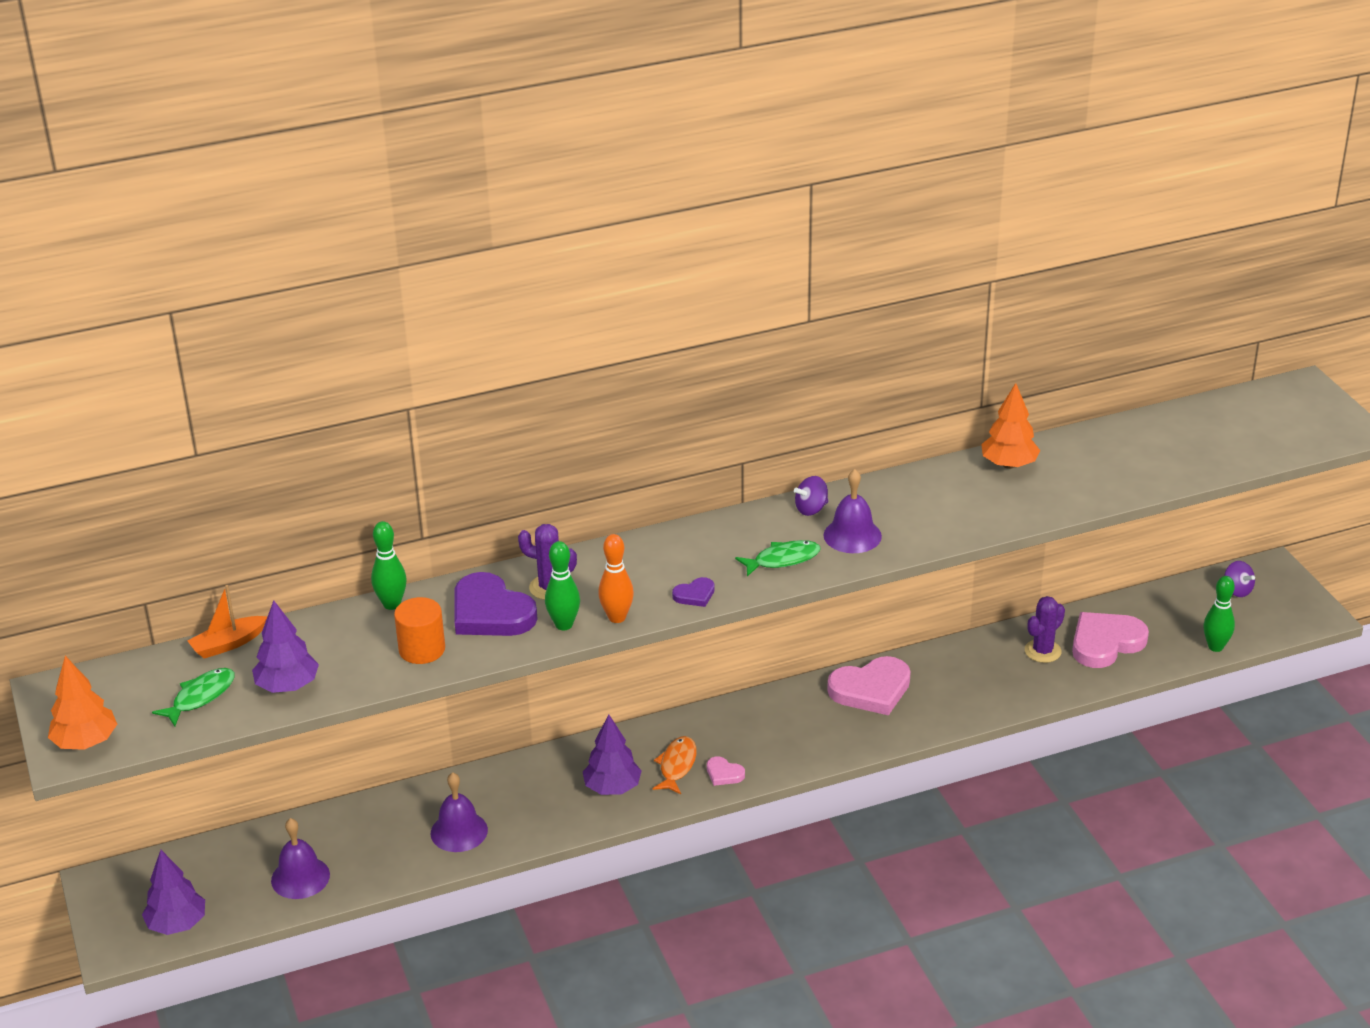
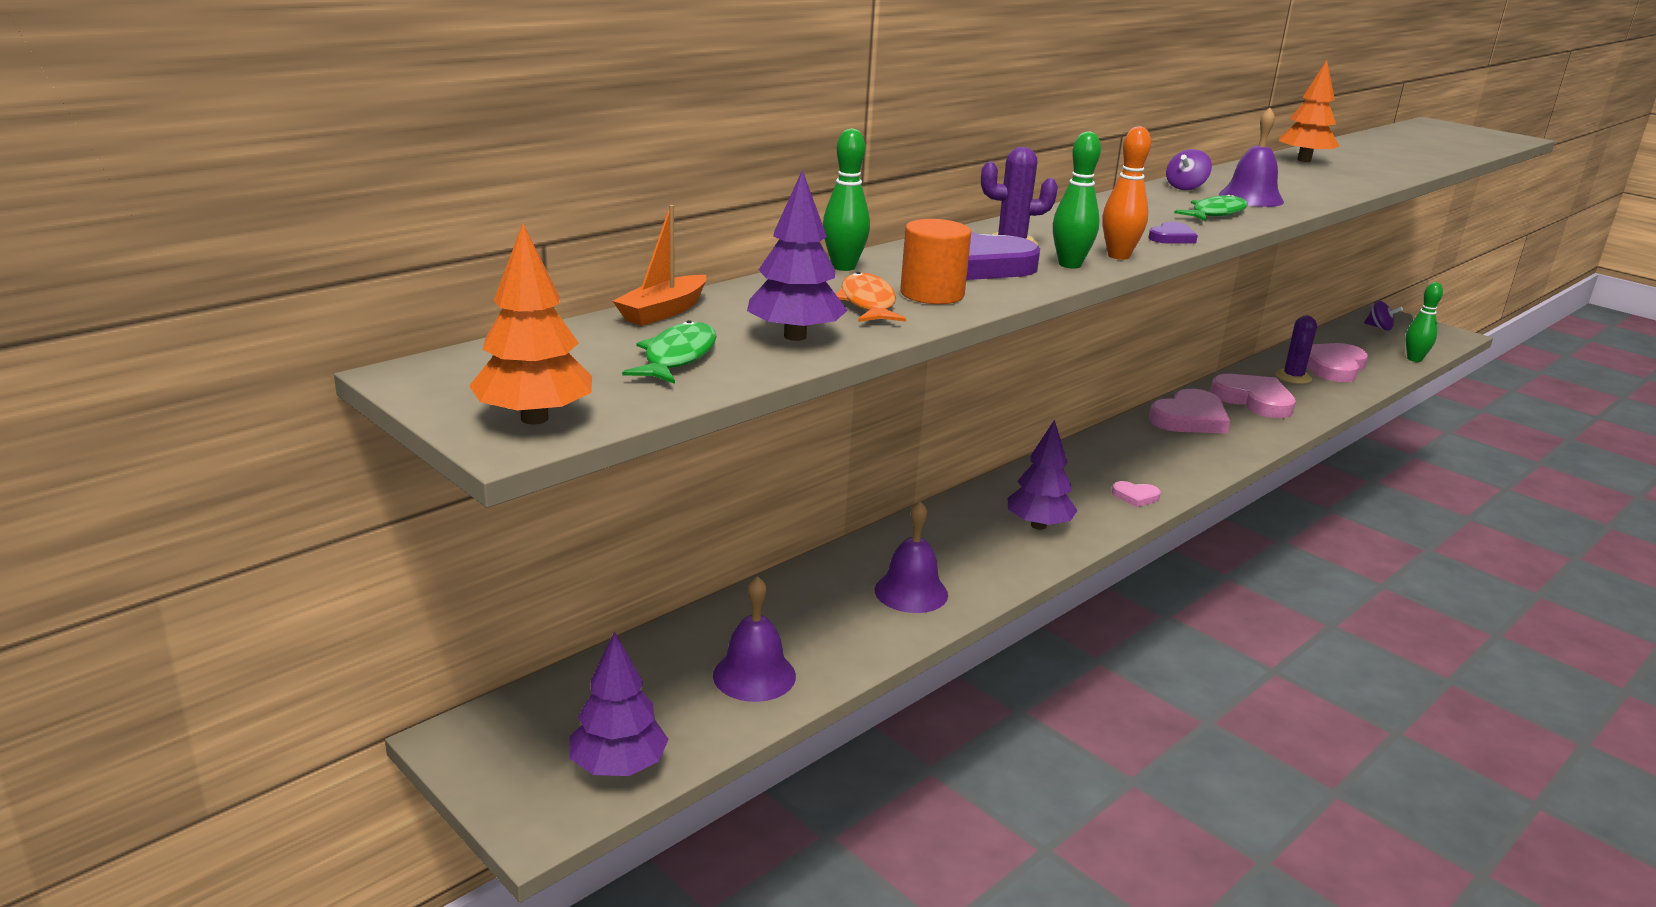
camera: 25 degrees left, 10 degrees down
(677, 766) = (1082, 497): orange fish -> orange fish (868, 303)
(963, 677) = (1254, 400): none -> pink heart

